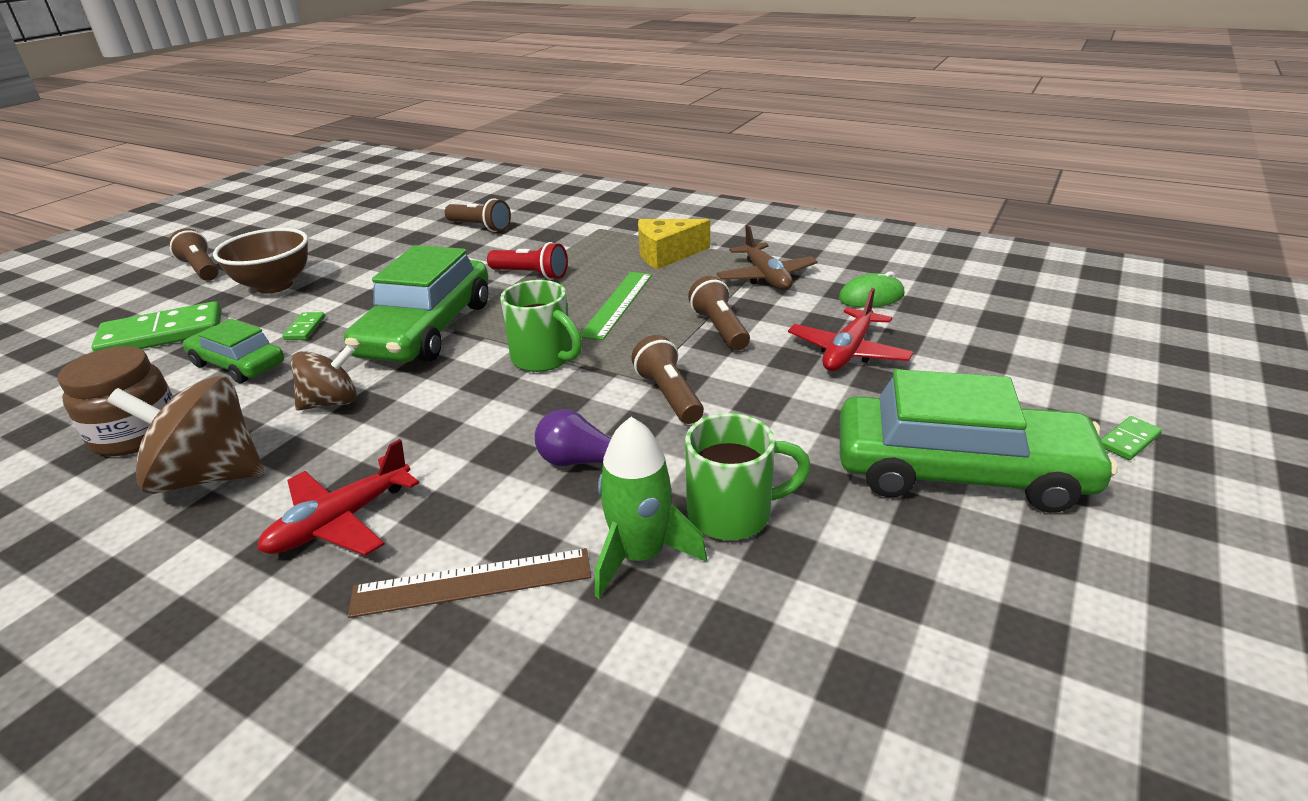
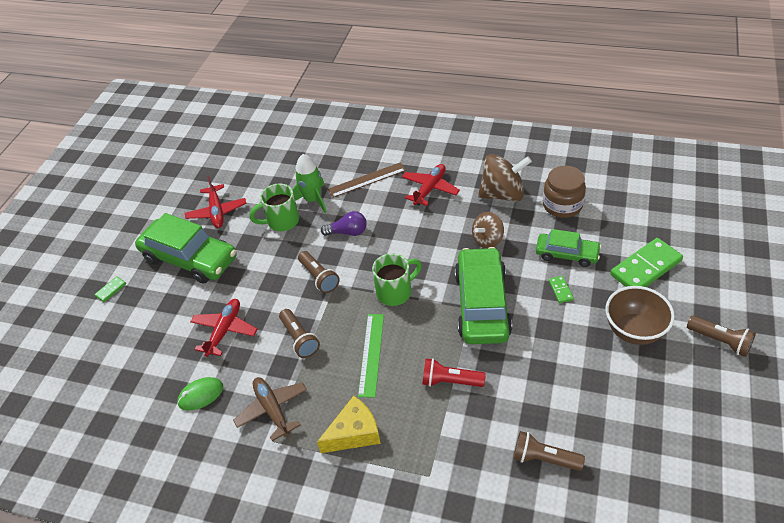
camera: 170 degrees right, 15 degrees up
(544, 358) = (395, 292): green mug -> green mug turned 120 degrees clockwise
(922, 578) = (217, 212): none -> red plane
(960, 471) = (190, 258): green car -> green car turned 150 degrees counterclockwise

